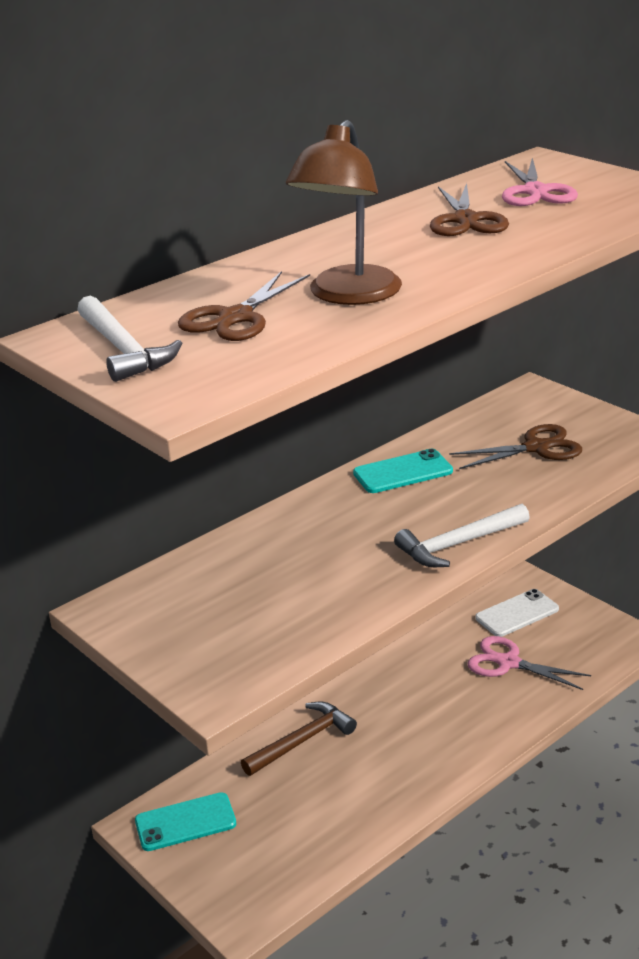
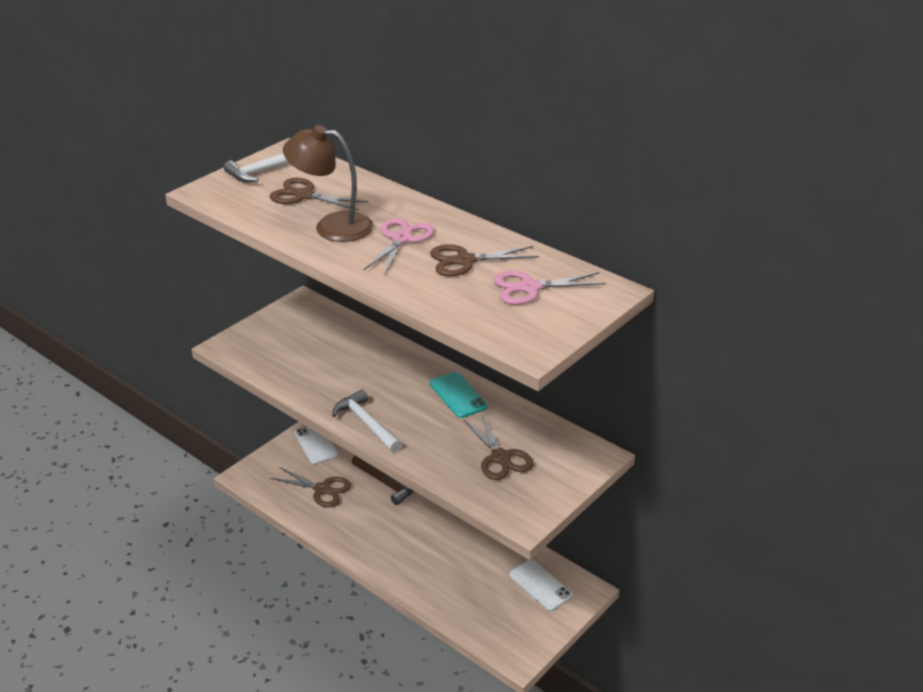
camera: 80 degrees right, 5 degrees up
(185, 822) = (316, 444): turquoise phone -> white phone
(300, 814) = (322, 489): none -> brown scissors
(508, 663) = (478, 581): pink scissors -> pink scissors (401, 239)

